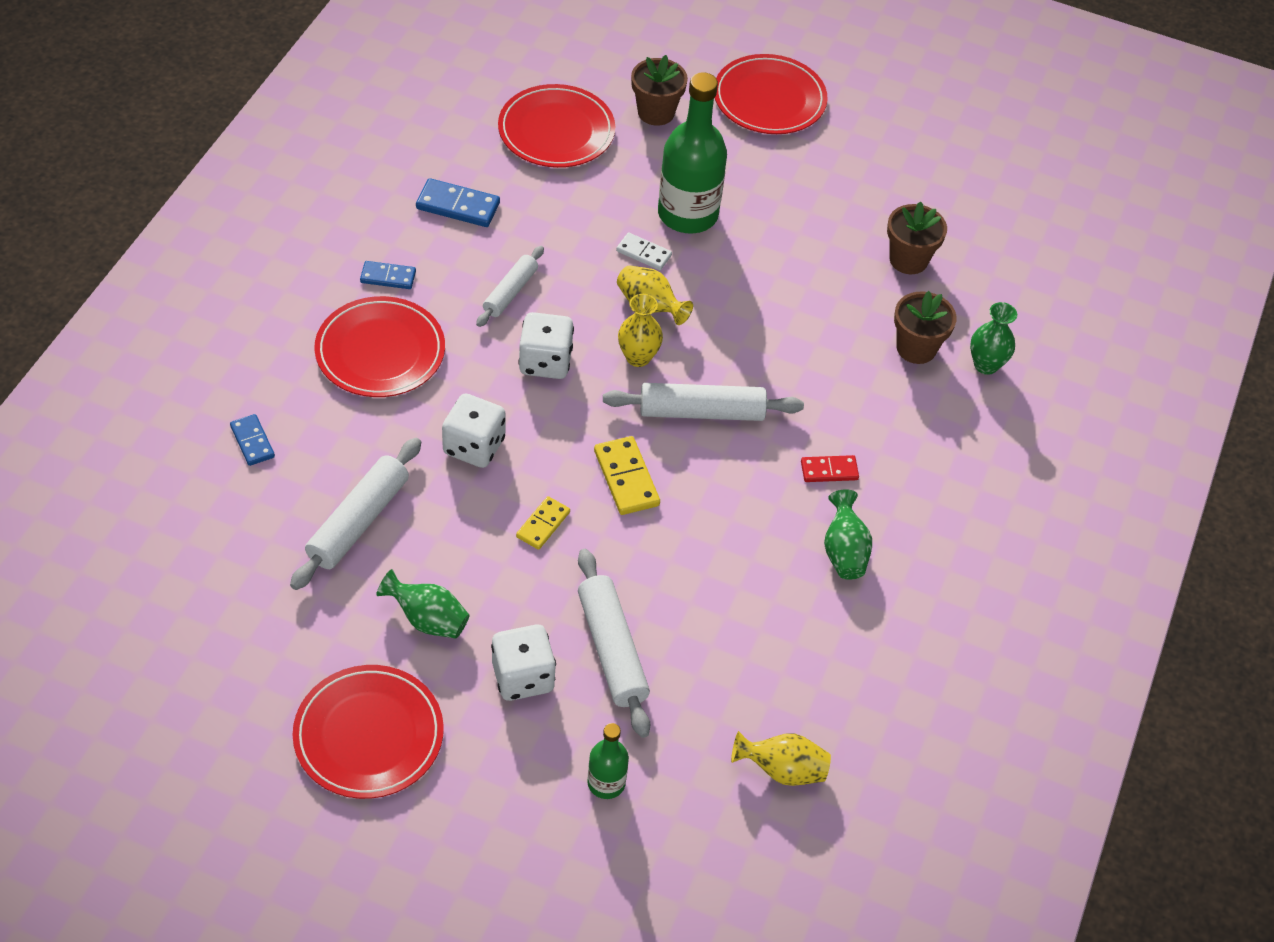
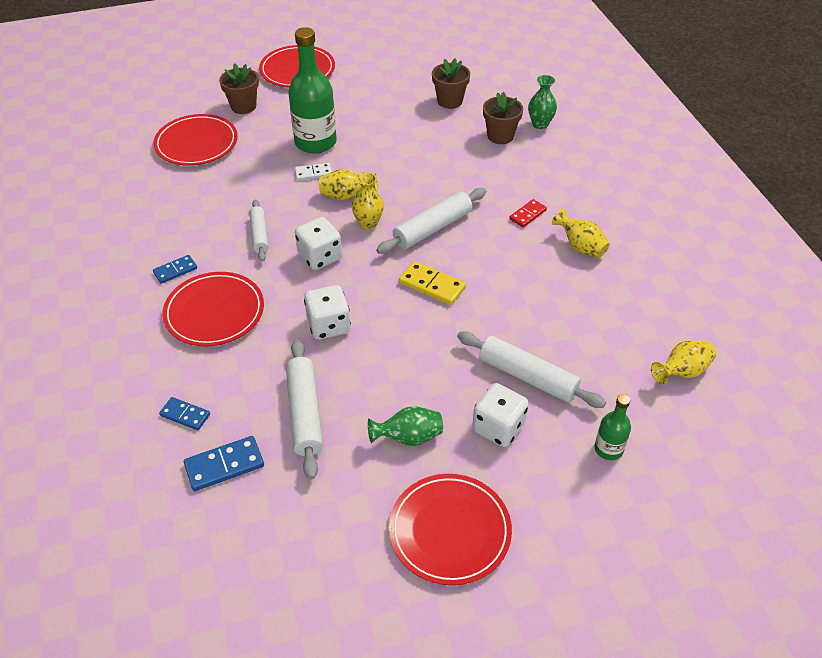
camera: 35 degrees left, 5 degrees down
(458, 206) = (178, 210): blue domino -> blue domino (224, 465)
(543, 524) = (415, 339): yellow domino -> none
(844, 551) = (580, 246): green vase -> yellow vase

